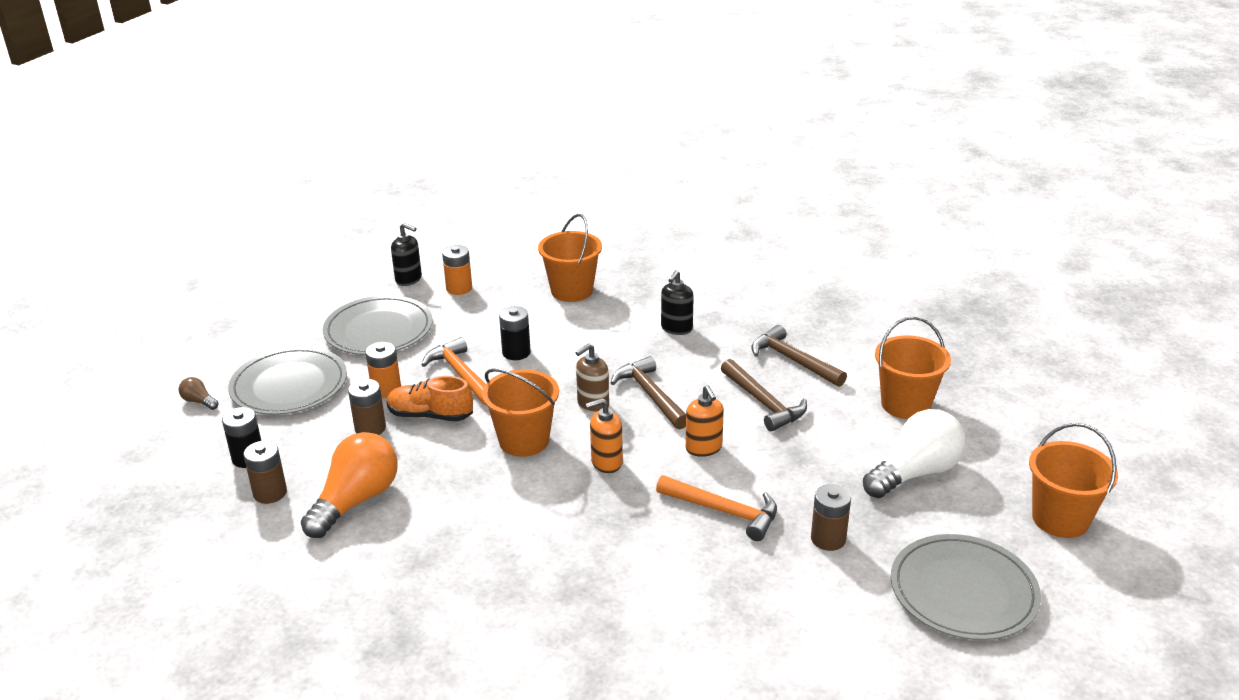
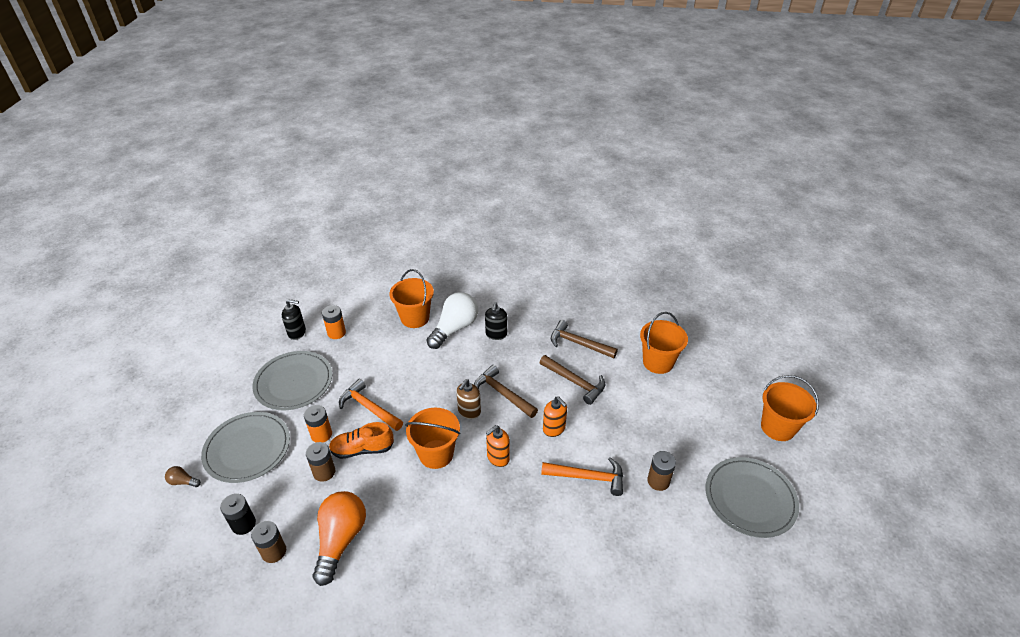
camera: 20 degrees left, 10 degrees up
(516, 352) = (399, 379): black battery -> none
(915, 473) = (685, 414): white light bulb -> white light bulb (454, 328)

